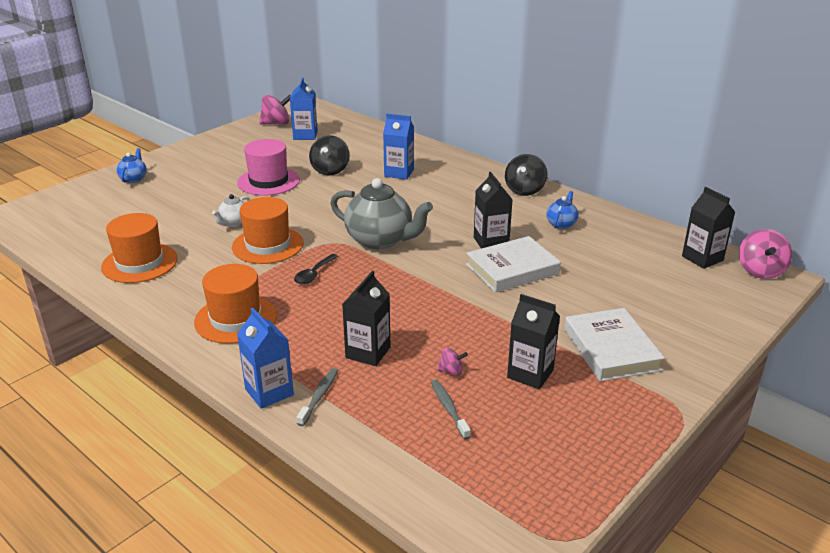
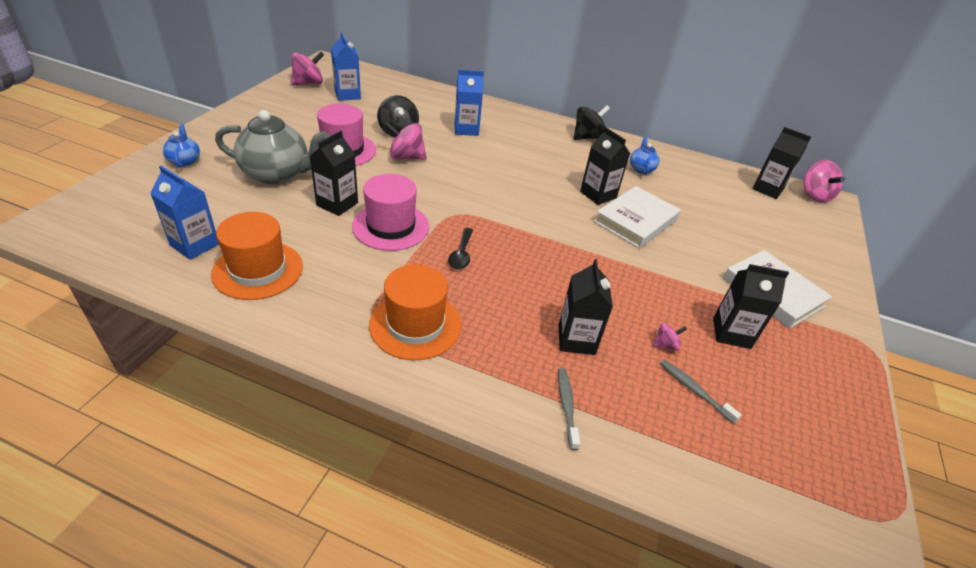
camera: 25 degrees left, 10 degrees up
(234, 223) = (337, 204): white teapot -> black carton
(268, 245) = (391, 226): orange hat -> pink hat
(269, 392) = (512, 413): blue carton -> blue carton (195, 245)
(322, 192) = (406, 157): none -> pink spinning top
(380, 240) = (499, 205): grey teapot -> grey teapot (277, 174)
(524, 190) = (587, 137): black spinning top -> black spinning top turned 120 degrees counterclockwise

